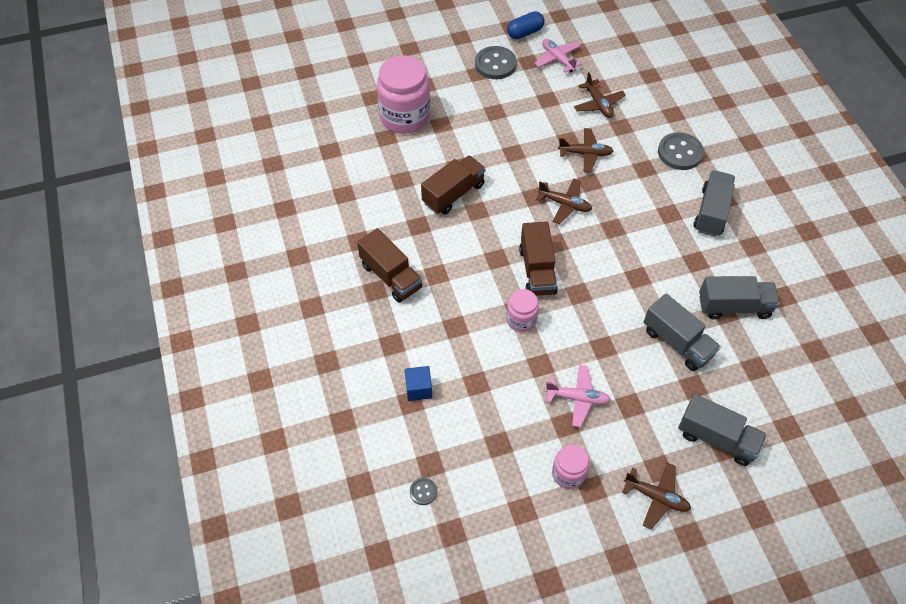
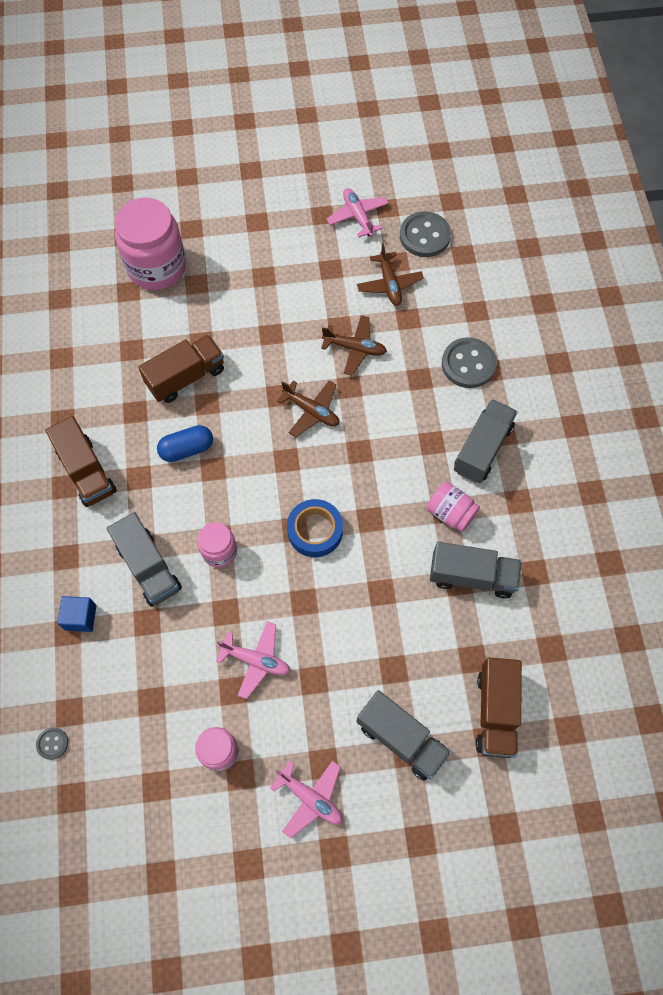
camera: 10 degrees right, 10 degrees up
(495, 64) = (281, 212): grey button -> grey button (424, 236)
(525, 33) = (329, 174): blue capsule -> blue capsule (187, 449)
(537, 270) = (255, 491): brown truck -> brown truck (495, 712)
(595, 292) = (315, 531): none -> blue tape
(656, 497) = (310, 798): brown plane -> pink plane
(677, 342) = (391, 610): grey truck -> grey truck (149, 567)
(701, 263) = (450, 513): none -> pink jar

